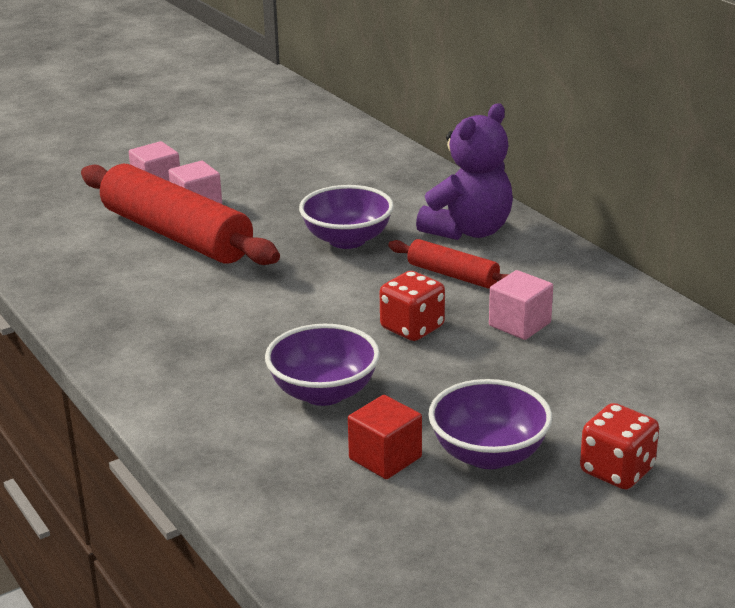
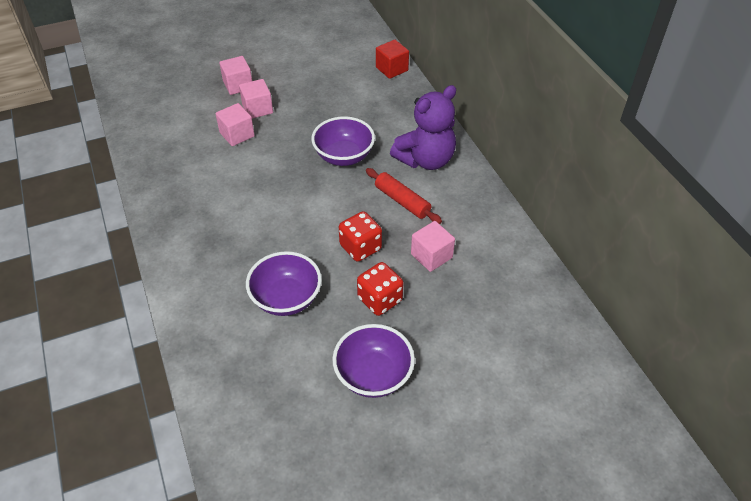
camera: 10 degrees right, 20 degrees up
(176, 235) = (237, 134): red rolling pin -> pink cube
(385, 458) = (307, 366): red cube -> red cube (392, 69)
(617, 471) = (451, 406): red dice -> red dice (380, 299)

